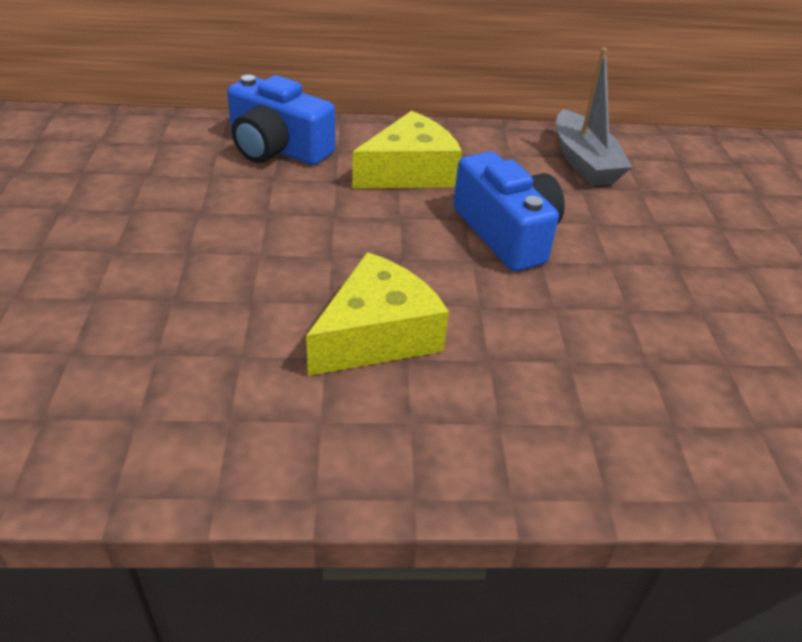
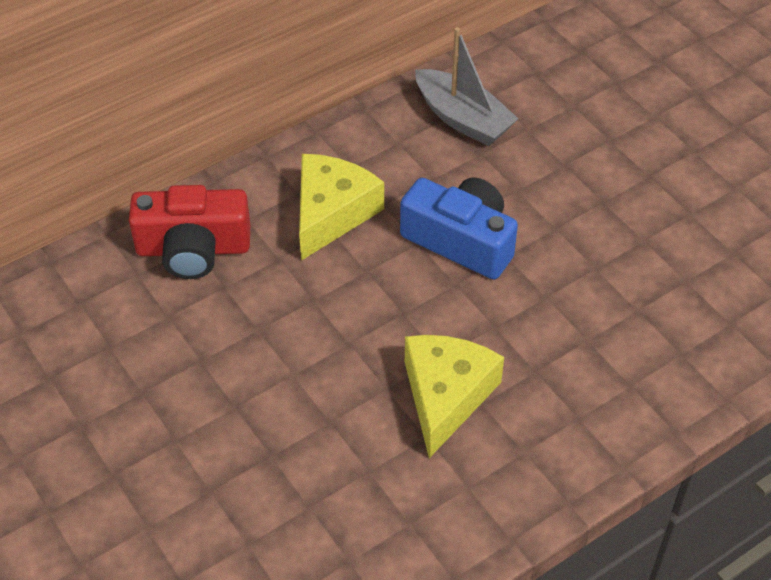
camera: 30 degrees left, 10 degrees up
(277, 148) = (193, 249): blue camera -> red camera

